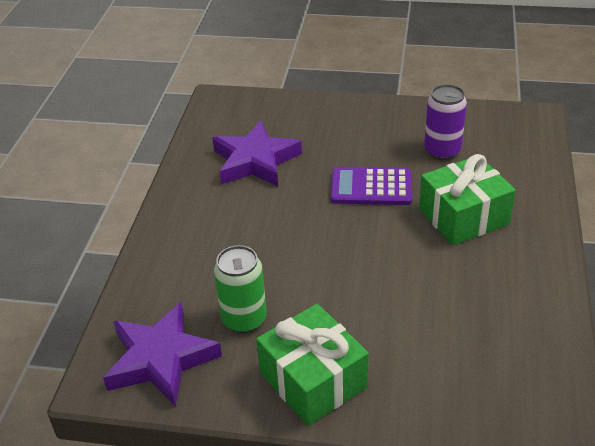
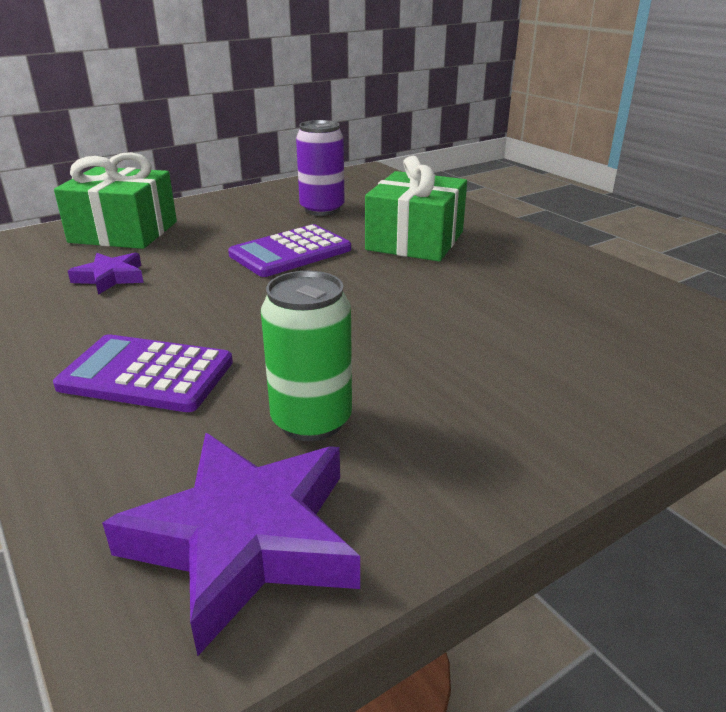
camera: 45 degrees left, 10 degrees down
(207, 247) = (146, 374): none -> purple calculator
(255, 161) = (110, 277): purple star -> purple star, size x0.52
(313, 380) = (495, 432): green gift -> green gift (124, 232)

